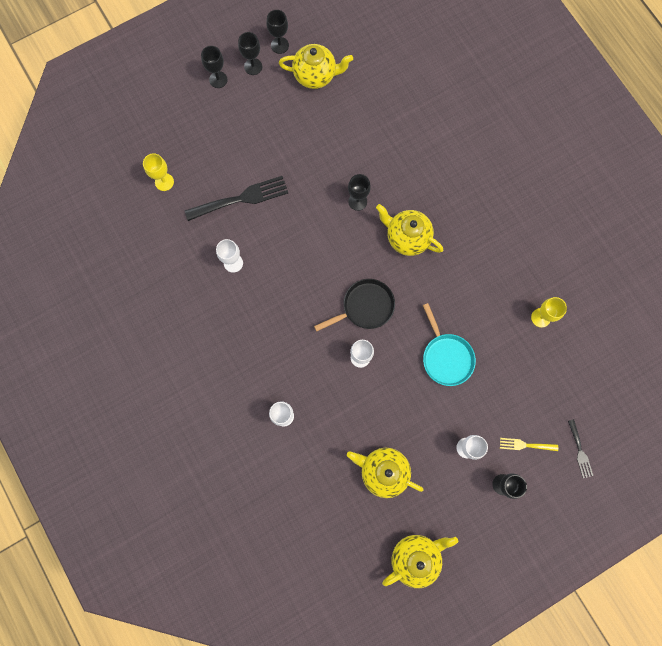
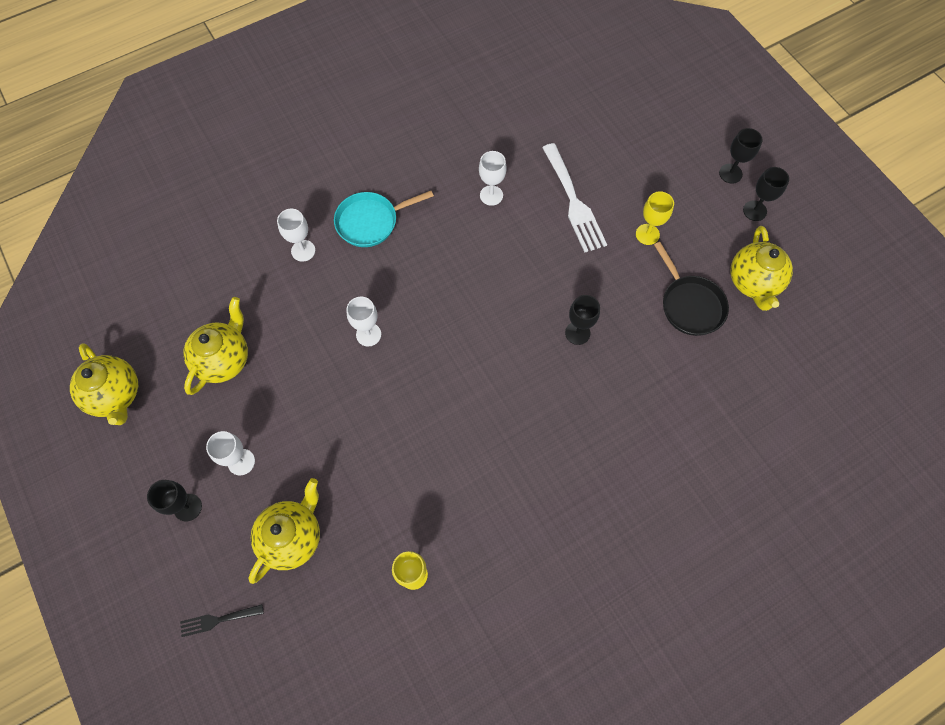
camera: 90 degrees right, 10 degrees down
(164, 182) = (590, 124): yellow goblet -> yellow goblet (647, 234)
(241, 198) = (574, 202): black fork -> white fork
(279, 45) = (790, 240): black goblet -> none
(365, 307) = (434, 341): black pan -> black pan (690, 305)
(407, 237) = (529, 394): yellow teapot -> yellow teapot (292, 537)
(446, 357) = (363, 440): turquoise pan -> turquoise pan (371, 222)
(525, 445) = (235, 541): yellow fork -> none

